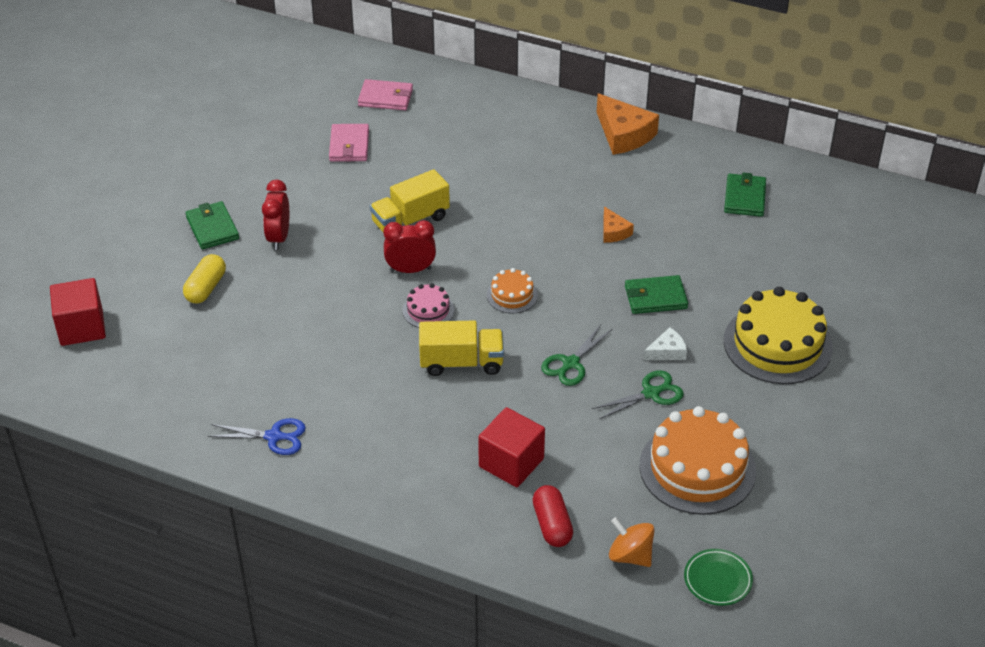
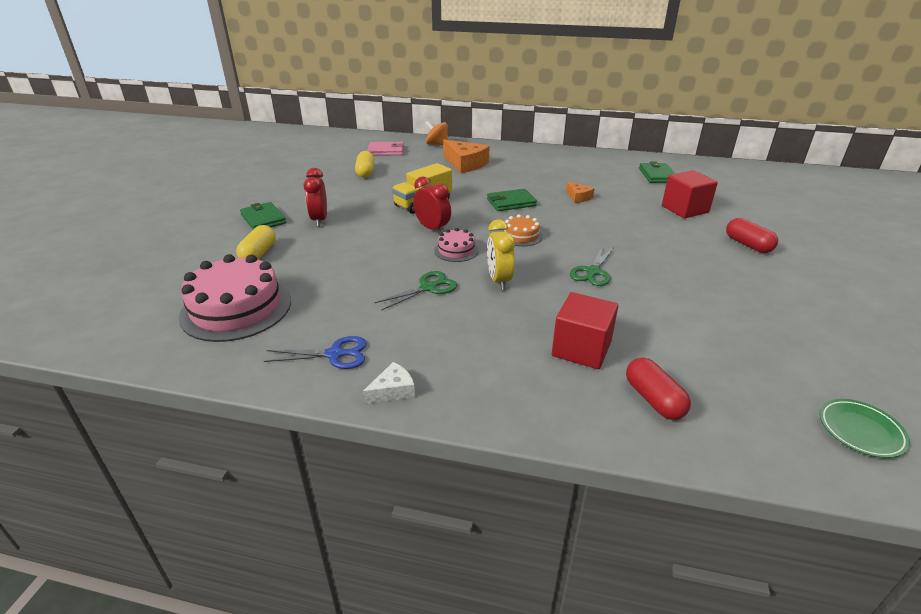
camera: 10 degrees left, 10 degrees down
(81, 327) = (138, 289): red cube -> red cube (685, 209)
(182, 366) = (236, 308): none -> pink cake
(349, 145) = (365, 172): pink wallet -> yellow capsule
(410, 270) = (432, 229): red clock -> red clock turned 60 degrees clockwise
(461, 362) = (499, 280): yellow truck -> yellow clock
(623, 134) = (555, 155): orange cheese -> orange cheese (465, 164)
(630, 555) = (753, 419): orange spinning top -> orange spinning top (437, 144)
(651, 393) = (673, 284): green scissors -> green scissors (428, 288)
(655, 297) = (633, 227): green wallet -> green wallet (511, 202)
(667, 351) = (666, 257): white cheese -> white cheese (393, 390)
(697, 468) = (756, 333): orange cake -> none
(777, 344) = (748, 245): yellow cake -> red capsule

